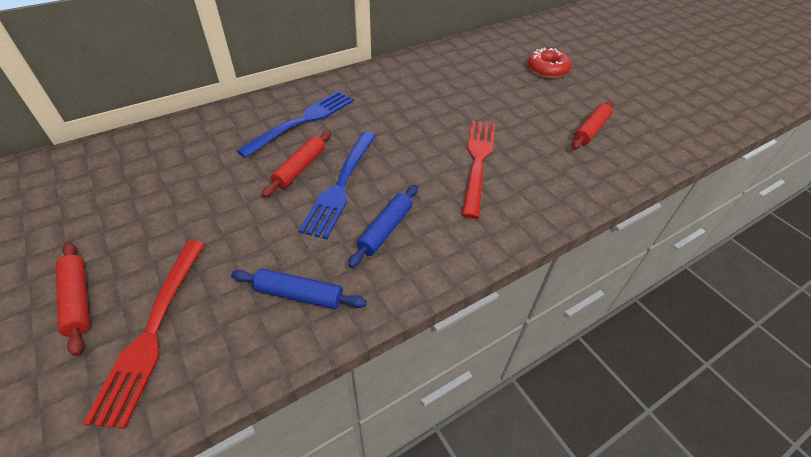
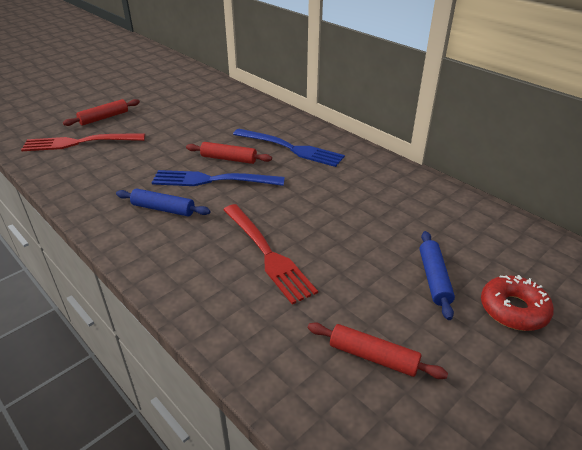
camera: 80 degrees right, 10 degrees down
(299, 295) = (100, 183): blue rolling pin -> blue rolling pin (434, 278)
(477, 162) = (267, 253): red fork -> red fork turned 60 degrees clockwise

